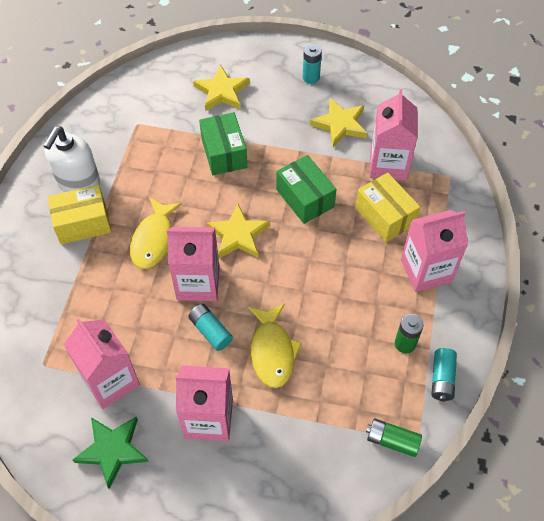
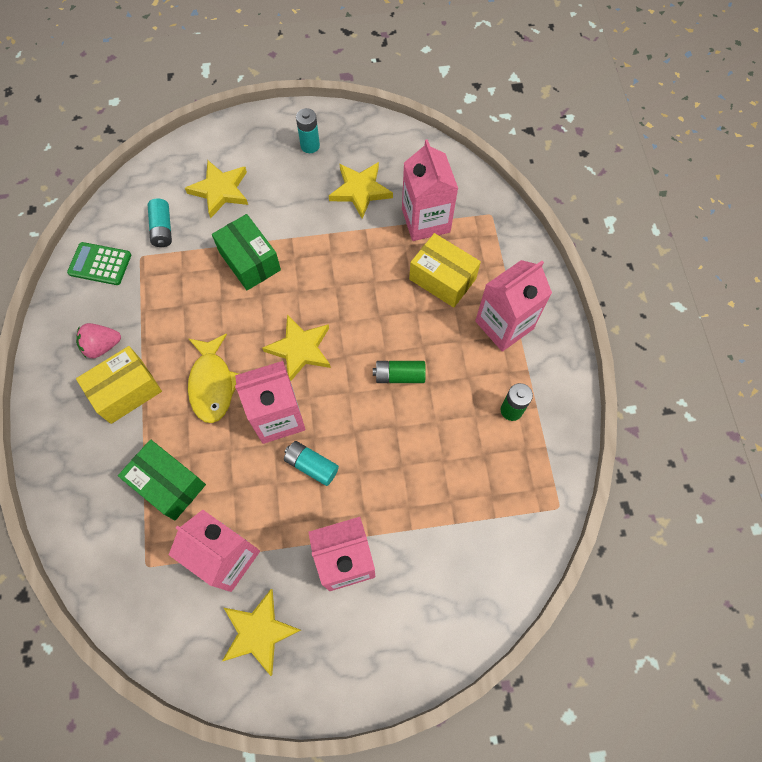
camera: 20 degrees left, 10 degrees up
(78, 183) = (102, 346): white soap dispenser -> pink strawberry
(102, 120) = (100, 264): none -> green calculator
(112, 450) = (259, 632): green star -> yellow star
(272, 351) = (383, 465): yellow fish -> none
(305, 198) = (354, 285): green box -> green box (168, 484)
(392, 441) = (535, 516): green battery -> green battery (399, 376)
(442, 379) = (559, 434): turquoise battery -> turquoise battery (162, 229)

